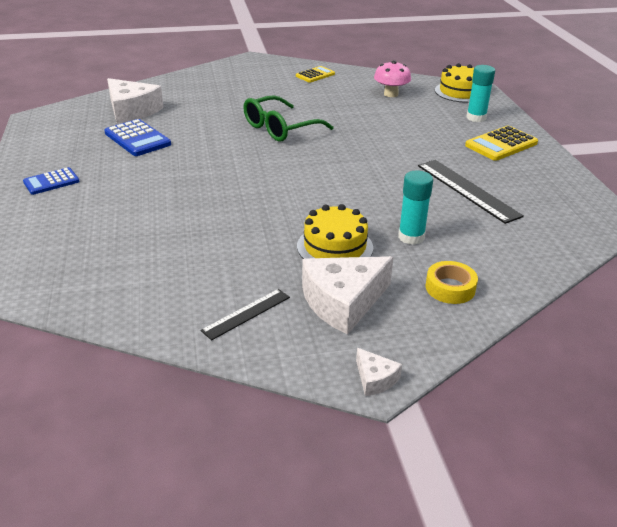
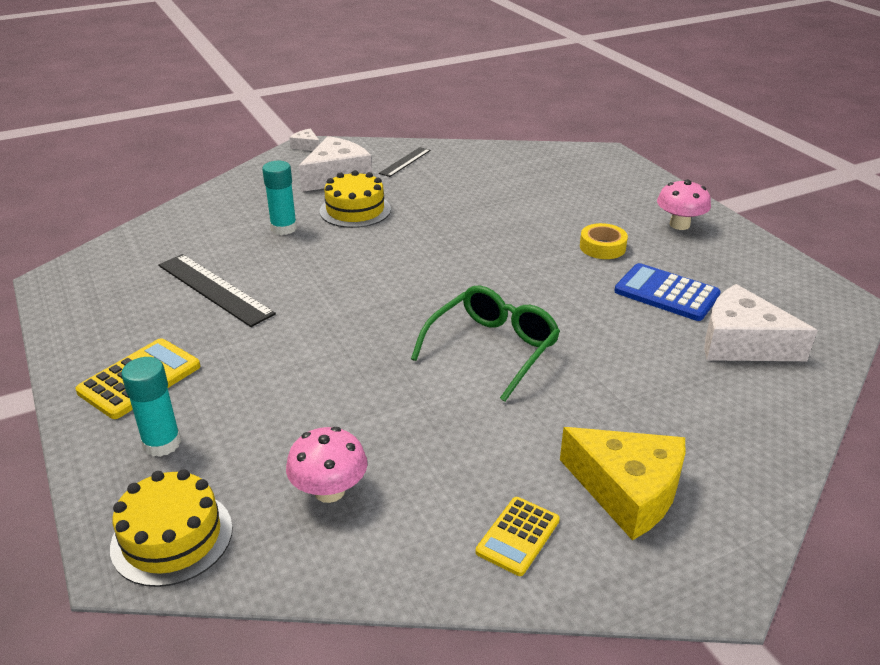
camera: 165 degrees right, 0 degrees up
(51, 182) = (679, 225): blue calculator -> pink mushroom
(259, 78) = (628, 491): none -> yellow cheese
(450, 288) = (251, 196): yellow tape -> yellow tape (602, 247)

